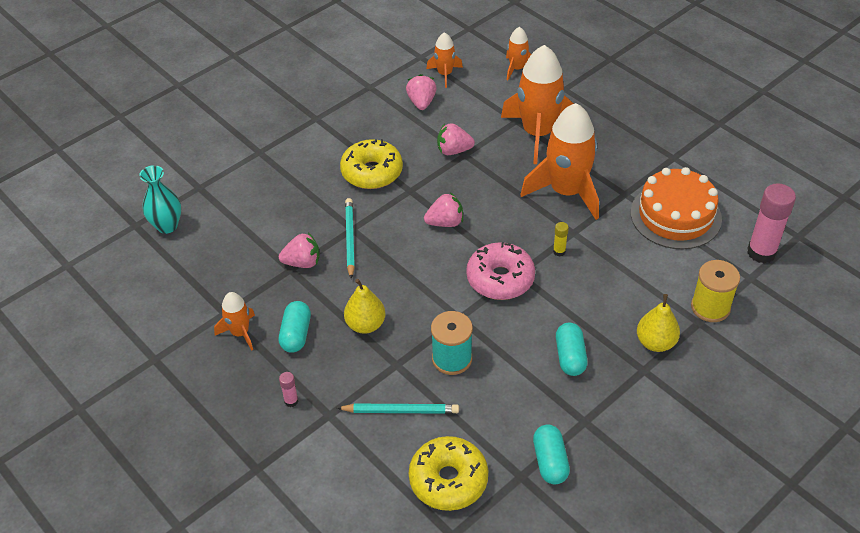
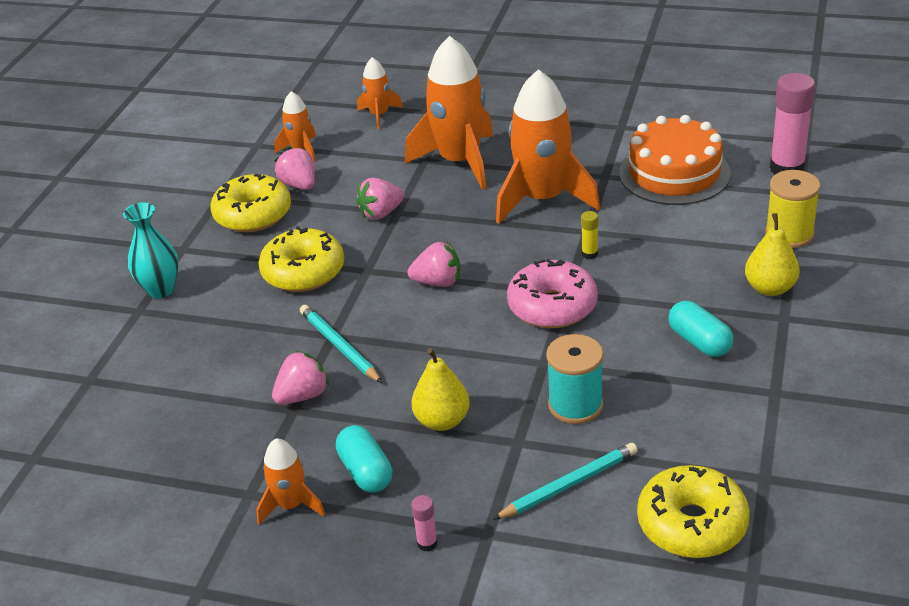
camera: 30 degrees left, 10 degrees down
(167, 226) = (81, 439): turquoise vase -> turquoise vase (160, 289)
(376, 112) = (253, 215): none -> yellow donut
(445, 222) = (438, 282): pink strawberry -> pink strawberry turned 45 degrees clockwise
(550, 461) = (780, 448): turquoise capsule -> none

